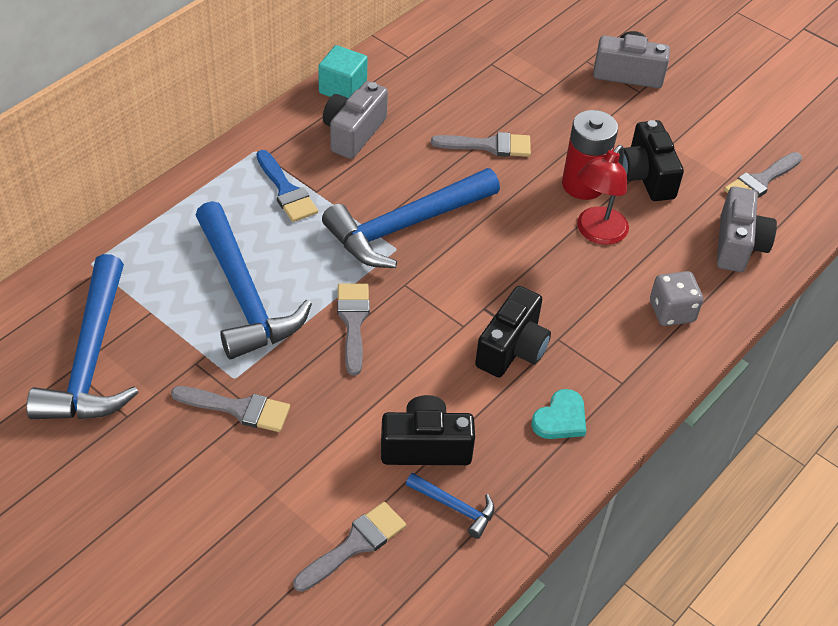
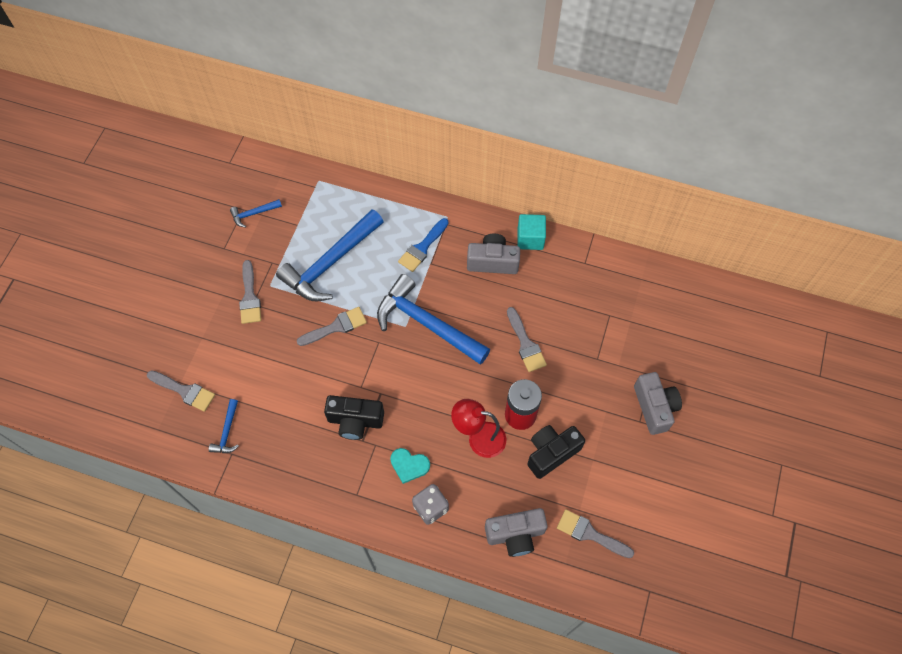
camera: 70 degrees right, 15 degrees up
(91, 358) = (253, 214): blue hammer -> blue hammer, size x0.44
(425, 447) = (262, 401): black camera -> none
(560, 418) = (313, 467): turquoise heart -> turquoise heart (409, 465)

